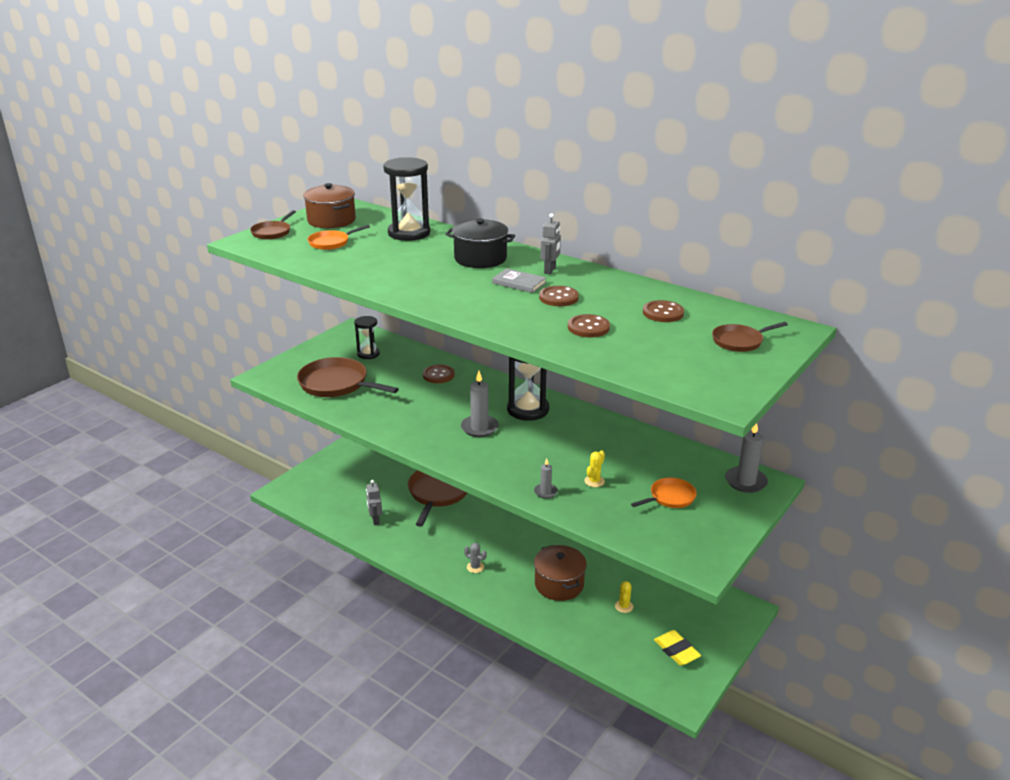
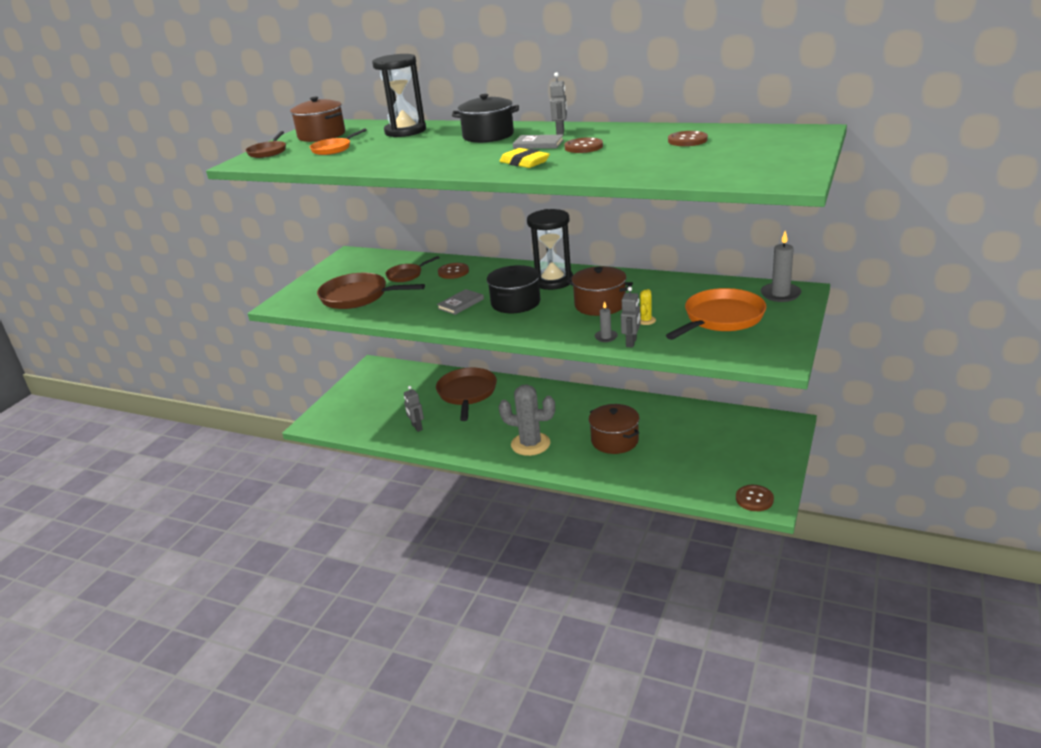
camera: 10 degrees left, 0 degrees up
(368, 354) = (376, 269): black hourglass -> none
(427, 416) = (460, 304): none -> grey book
(475, 567) = (530, 444): grey cactus -> grey cactus, size x2.32
(479, 428) = (515, 303): grey candle -> black pot
(559, 450) = (600, 305): none -> brown pot
(567, 505) = (631, 342): none -> grey robot
(588, 327) = (628, 160): brown button -> brown button (754, 499)
(624, 606) = (681, 444): yellow cactus -> none
(670, 497) = (721, 318): orange pan -> orange pan, size x1.84
(676, 651) = (745, 468): yellow eraser -> yellow eraser (524, 162)
(739, 341) = (771, 145): brown pan -> brown pan (406, 275)

